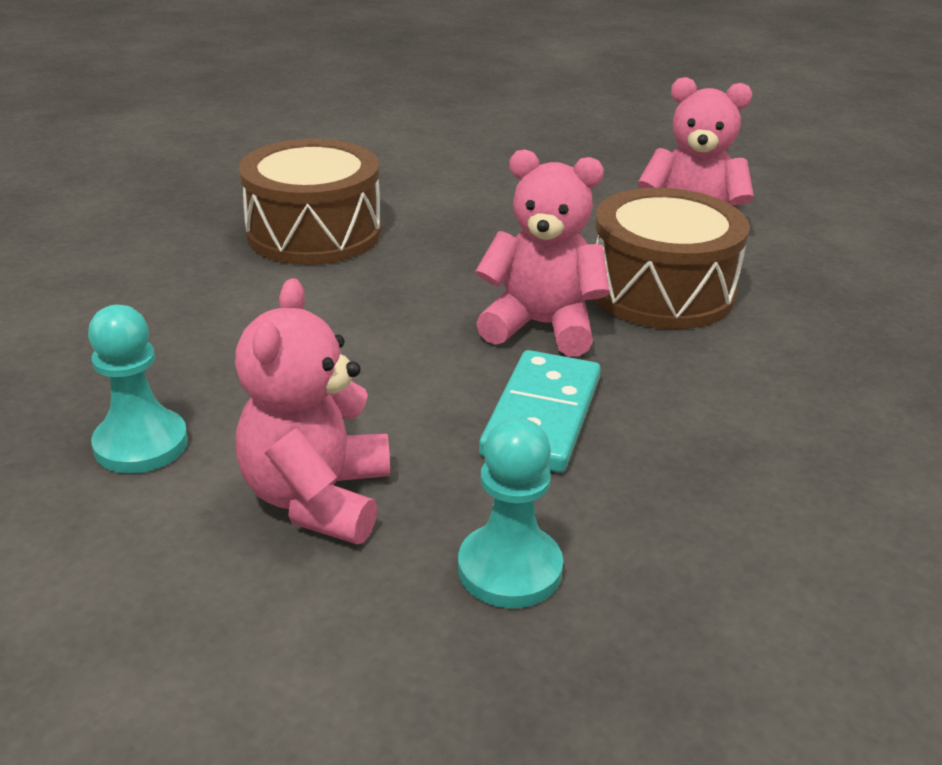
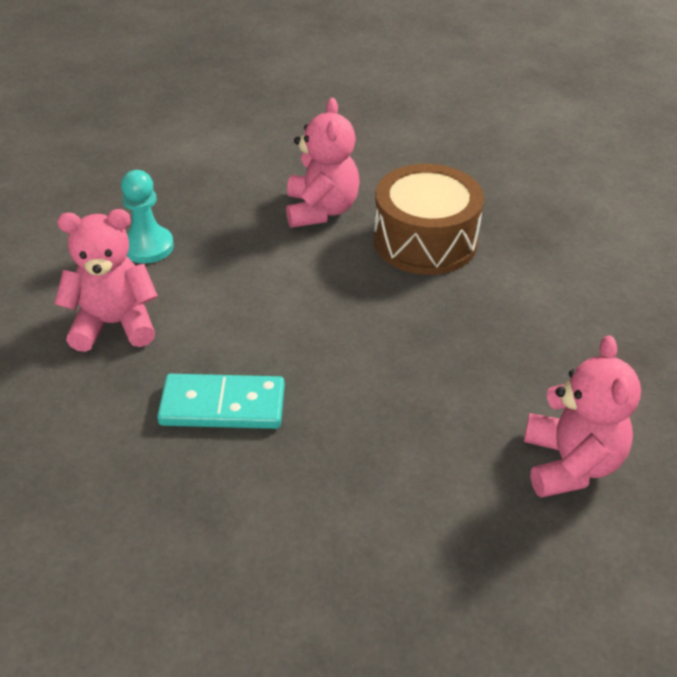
camera: 75 degrees right, 10 degrees up
(509, 569) = (65, 415): turquoise pawn -> none
(541, 326) = (343, 387): pink teddy bear -> pink teddy bear (321, 210)
(661, 291) = (436, 454): brown drum -> none

